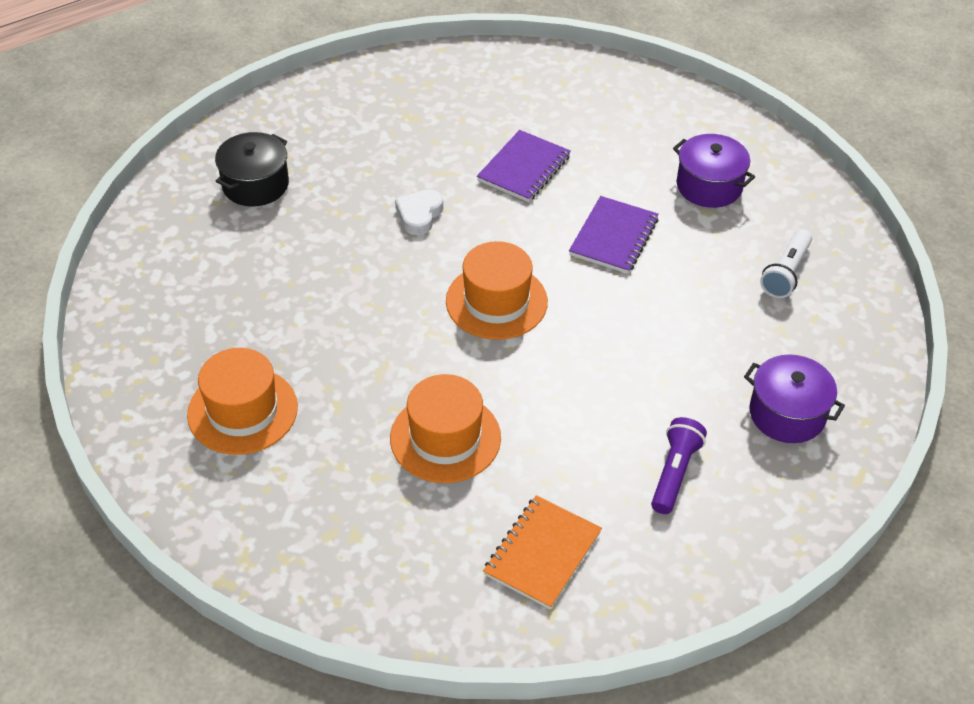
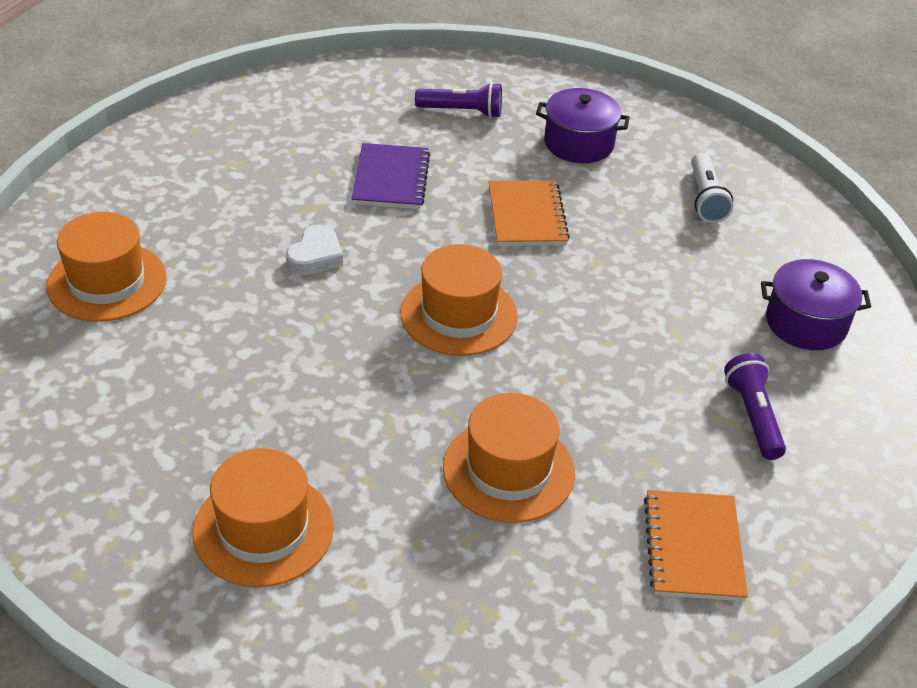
camera: 30 degrees left, 5 degrees down
(255, 185) = (107, 282): black pot -> orange hat
(419, 215) = (315, 256): white heart -> white heart turned 150 degrees counterclockwise
(614, 237) = (527, 216): purple notebook -> orange notebook
(627, 126) = (462, 112): none -> purple flashlight

